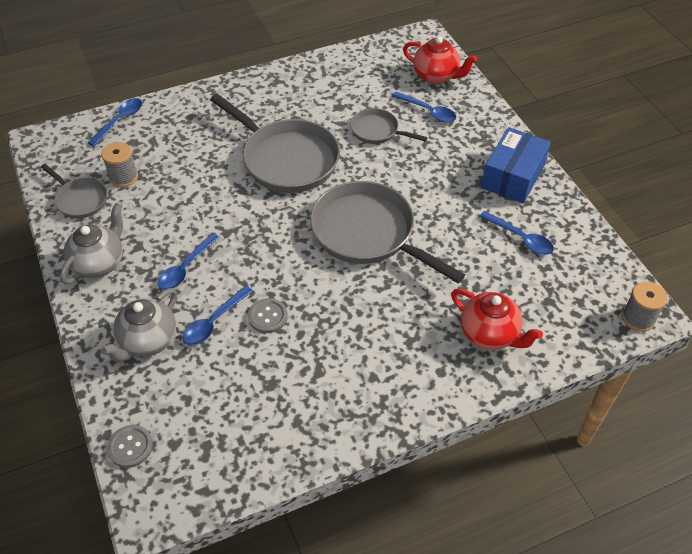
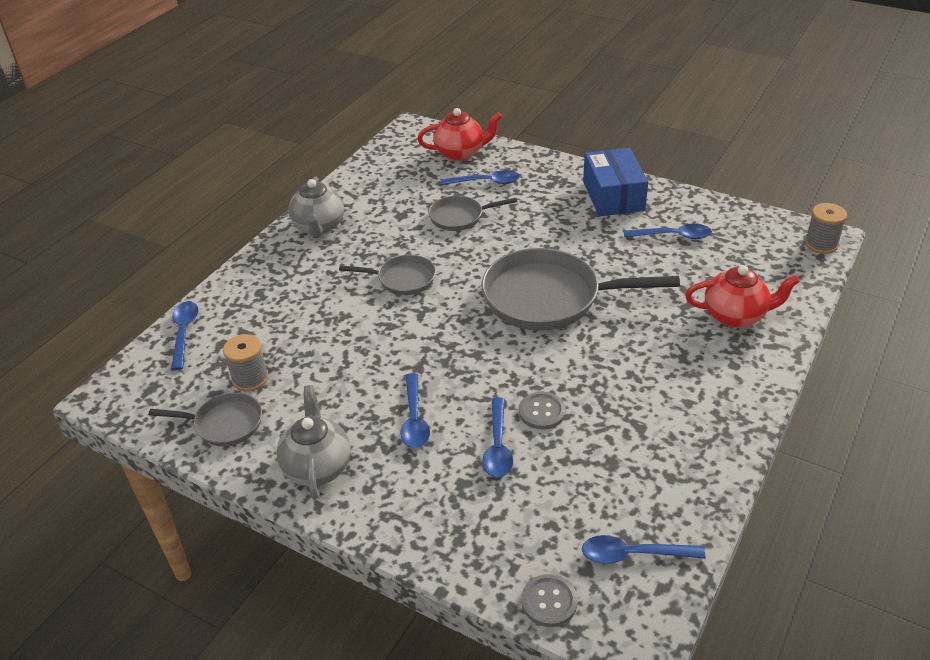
camera: 35 degrees left, 10 degrees down
(148, 341) = (453, 502): grey teapot -> grey teapot (319, 227)
(212, 456) = (633, 554): none -> blue spoon
(286, 159) = (402, 279): grey pan -> grey pan, size x0.52

